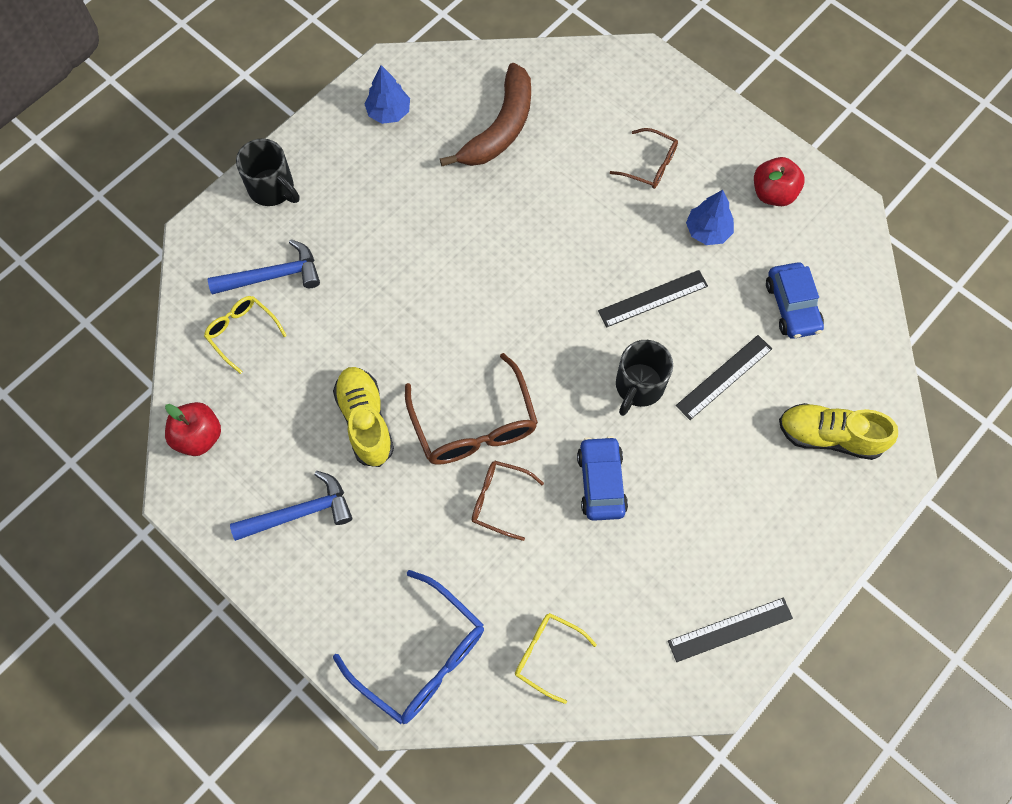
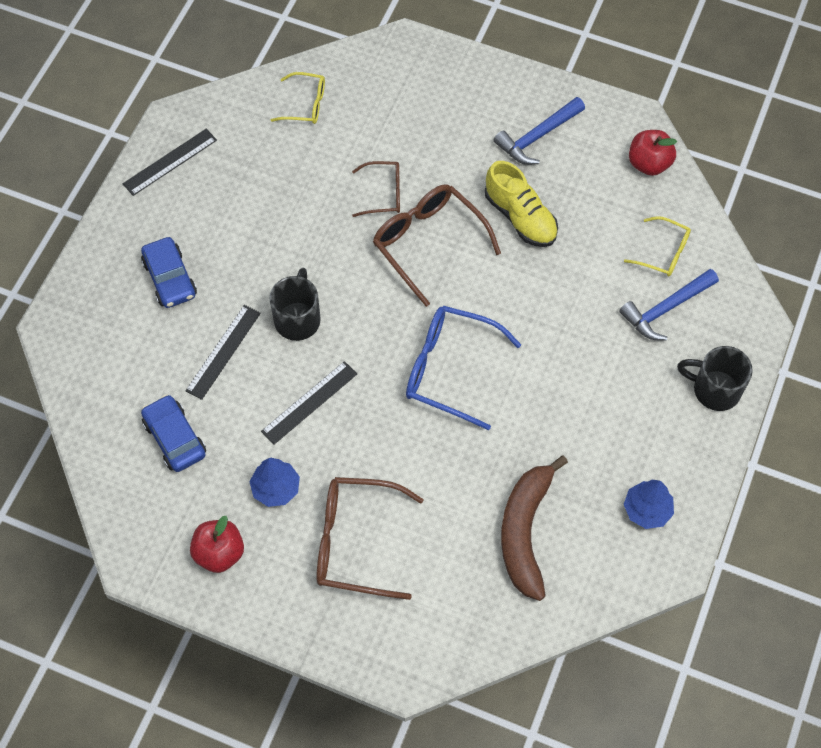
camera: 160 degrees right, 5 degrees down
(422, 657) = (398, 75): blue glasses -> blue glasses (449, 369)
(601, 482) = (305, 232): blue car -> blue car (170, 279)
(650, 165) = (355, 542): brown glasses -> brown glasses, size x1.75
(829, 436) = (117, 330): yellow shoe -> none

